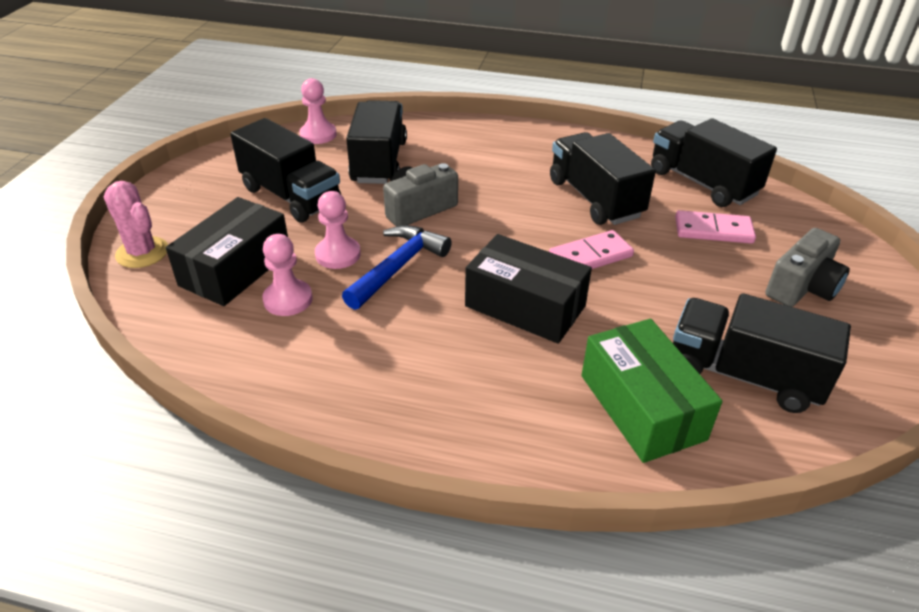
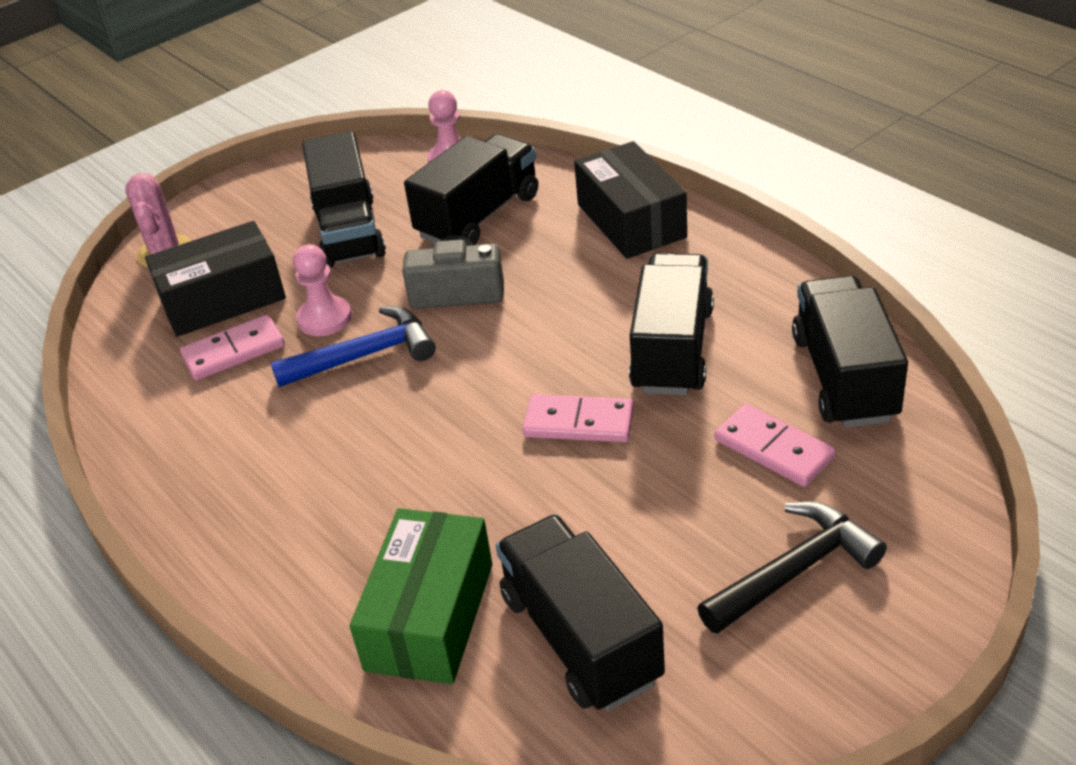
camera: 40 degrees right, 0 degrees up
(288, 299) = (234, 351): pink pawn -> pink domino
(525, 306) = (440, 452): black box -> black box (631, 221)
(802, 287) = (794, 570): grey camera -> black hammer

